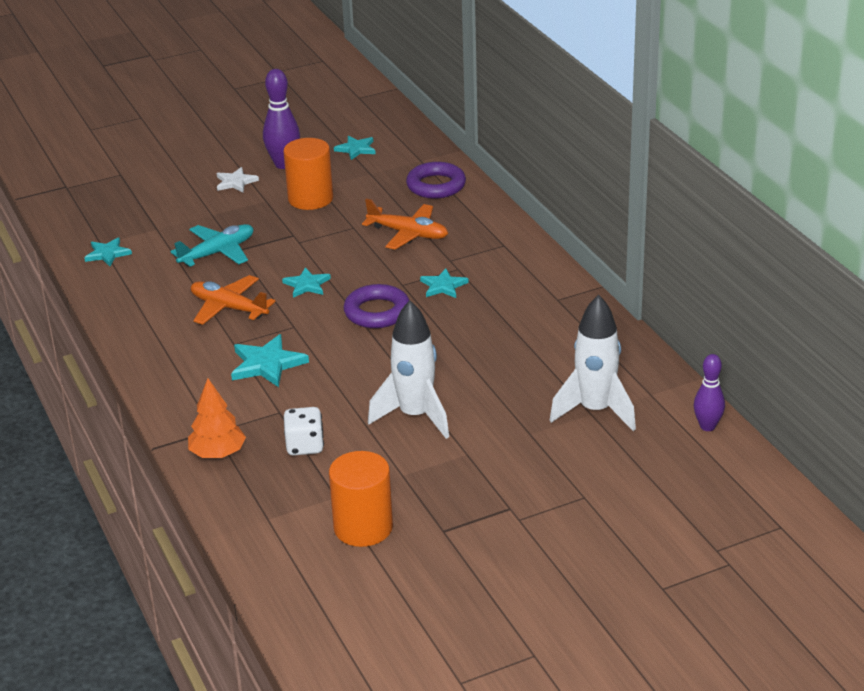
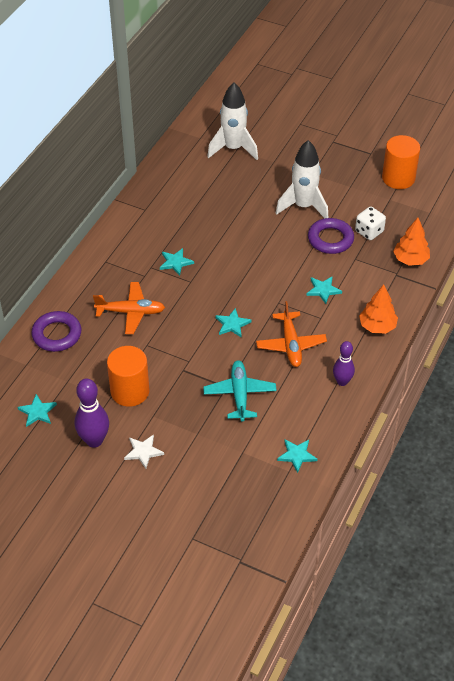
camera: 130 degrees left, 15 degrees up
(167, 375) = (377, 326): none -> orange tree
(218, 253) = (239, 394): turquoise plane -> turquoise plane turned 75 degrees clockwise
(267, 364) = (323, 290): turquoise star -> turquoise star, size x0.65
(377, 312) = (229, 275): purple ring -> purple ring (330, 239)
(408, 234) = (131, 312): orange plane -> orange plane turned 105 degrees clockwise
(707, 426) = (208, 109): purple bowling pin -> purple bowling pin (342, 381)

